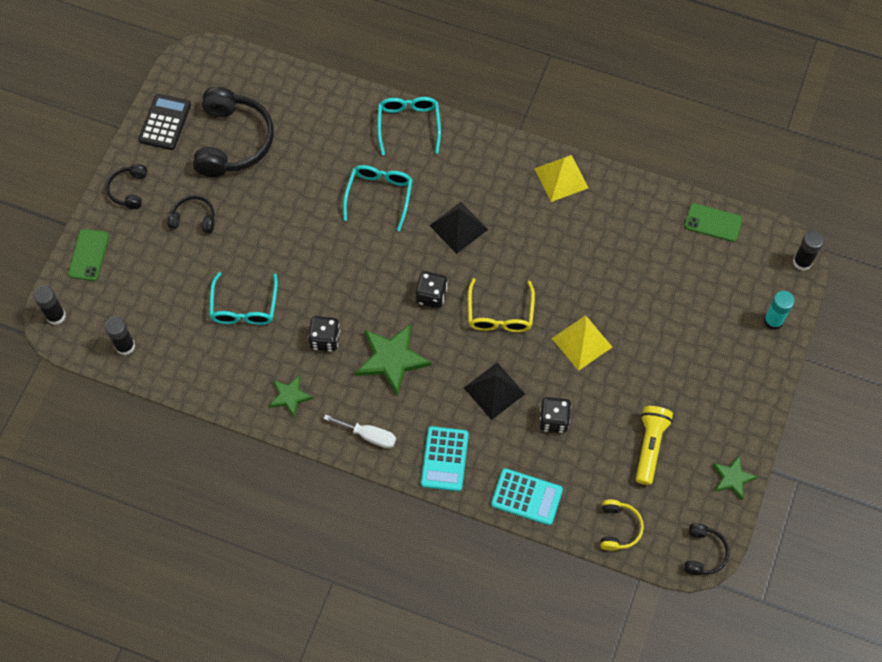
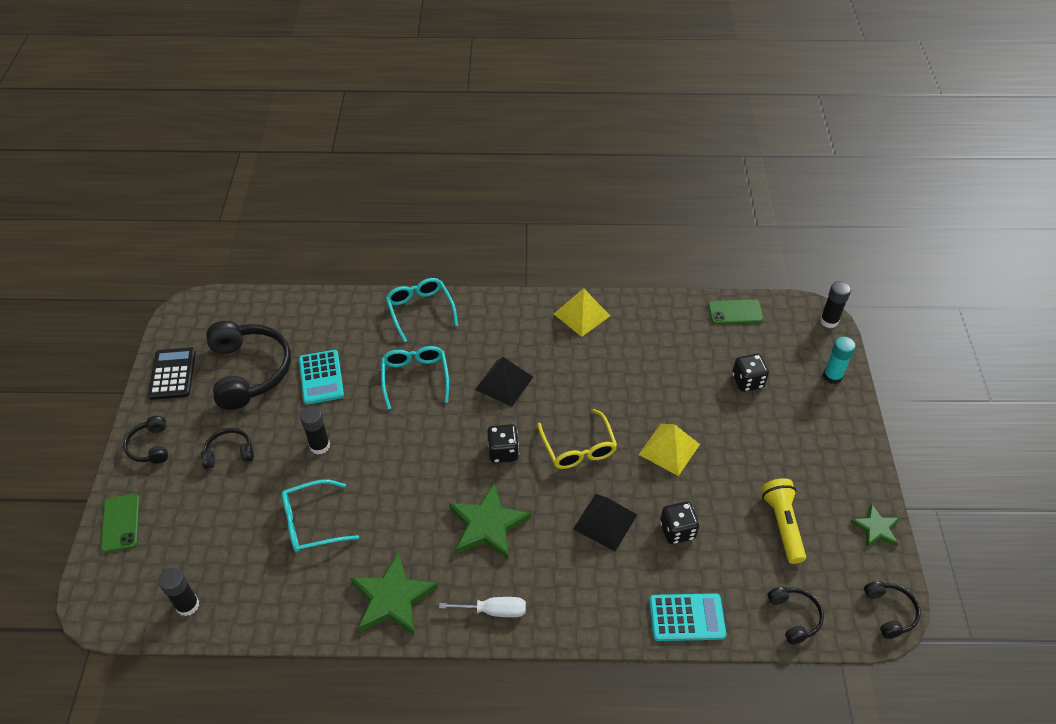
camera: 20 degrees left, 15 degrees down
(56, 316) = (97, 598): black glue stick -> black glue stick (319, 446)
(244, 307) = (311, 523): turquoise glasses -> turquoise glasses turned 90 degrees clockwise
(290, 396) = (392, 598): green star -> green star, size x1.71
(325, 339) = (410, 527): black dice -> black dice (747, 381)
(444, 459) = (584, 607): turquoise calculator -> turquoise calculator (321, 377)
(619, 528) = (794, 616): yellow headphones -> black headphones

